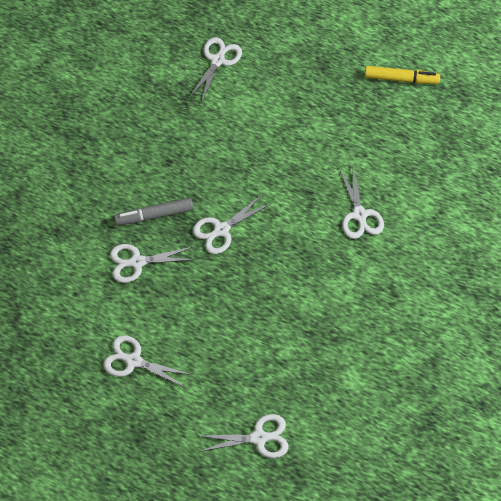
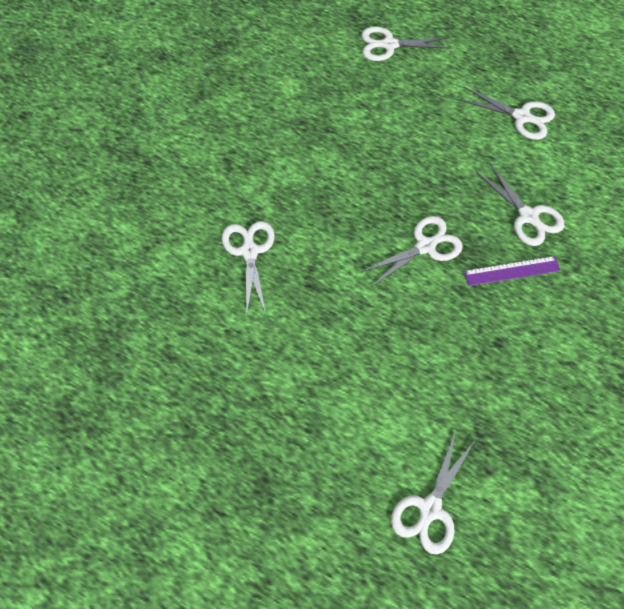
camera: 175 degrees left, 0 degrees up
(137, 262) = (528, 216): white scissors -> white scissors turned 60 degrees clockwise
(154, 215) = (511, 271): grey marker -> purple ruler
(401, 79) = (147, 449): yellow marker -> none

